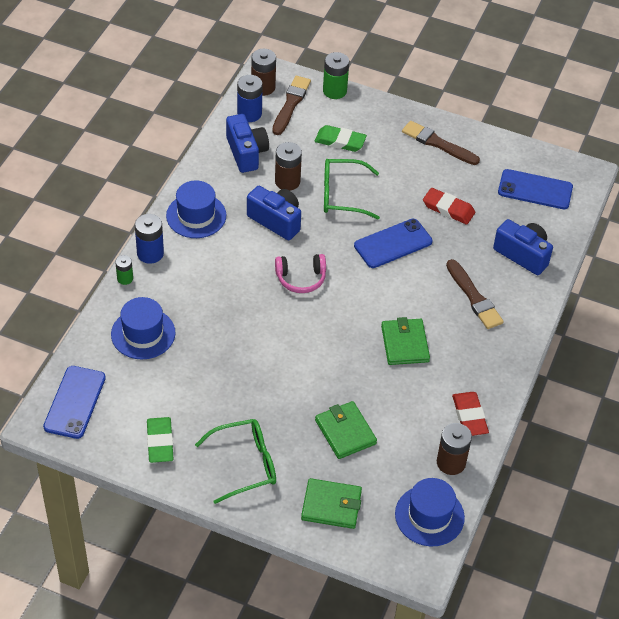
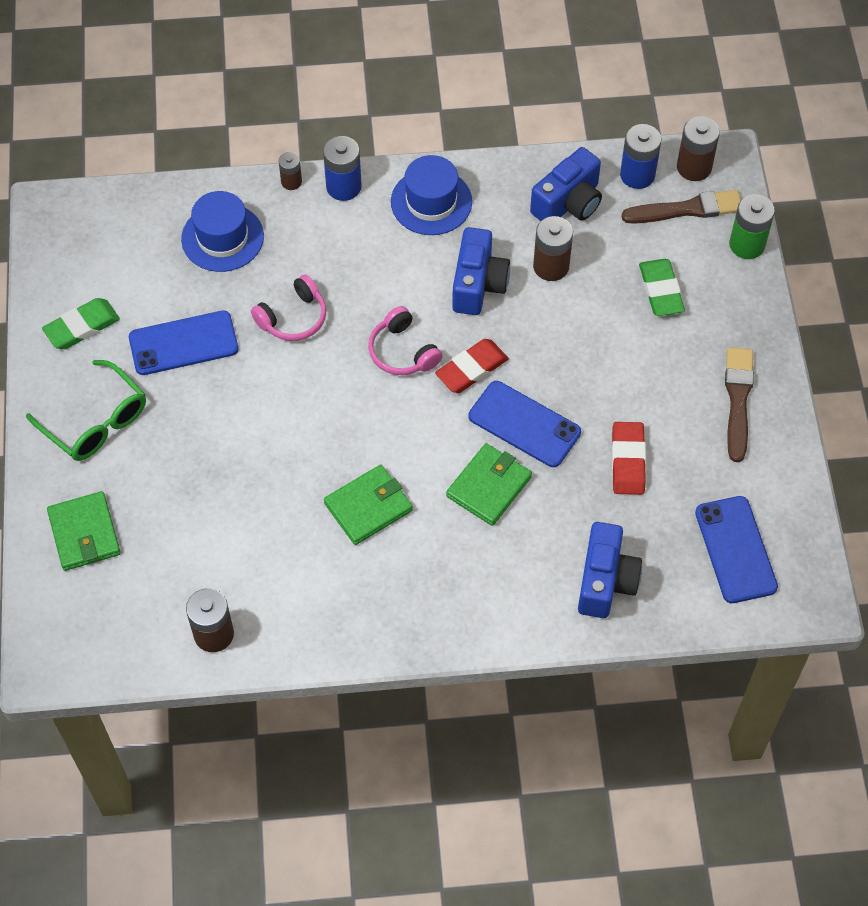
camera: 65 degrees right, 10 degrees up
(75, 402) = (92, 223): blue phone -> blue phone (183, 343)
(125, 278) = (291, 182): green battery -> brown battery
(236, 322) = (293, 318): none -> pink headphones
(342, 195) = (568, 333): green glasses -> none
(345, 432) = (197, 501): green wallet -> green wallet (489, 486)
(429, 516) = (123, 642): blue hat -> none
(469, 416) = (296, 626): red eraser -> red eraser (472, 369)
(474, 297) = (493, 553): brown brush -> none

